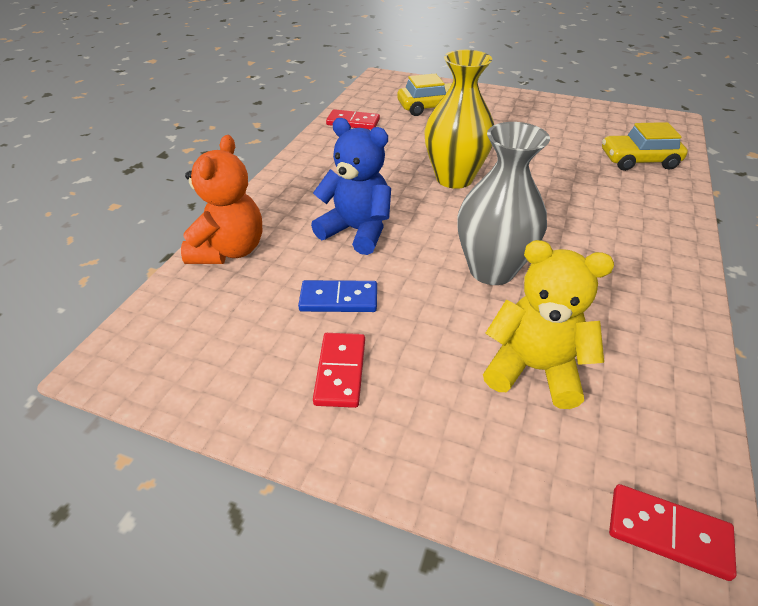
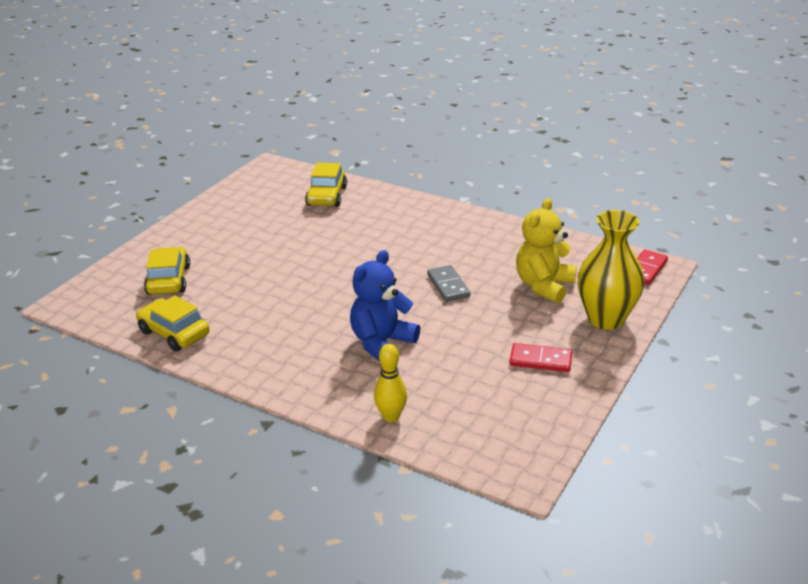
camera: 80 degrees left, 10 degrees down
(229, 250) = (391, 417): orange teddy bear -> yellow bowling pin
(339, 299) = (468, 357): blue domino -> none
(353, 122) = (174, 333): red domino -> yellow car
(454, 178) = (318, 284): yellow vase -> yellow vase (606, 319)
(492, 270) = (448, 286): grey vase -> grey domino

